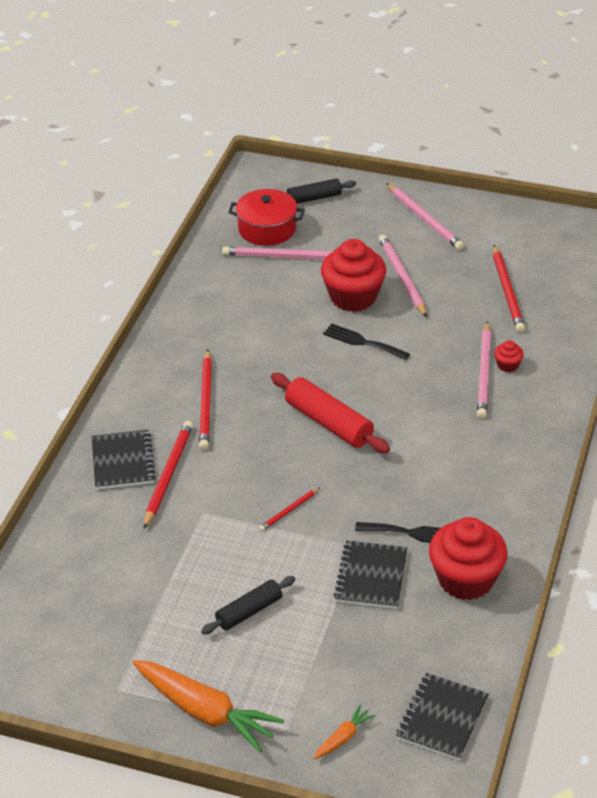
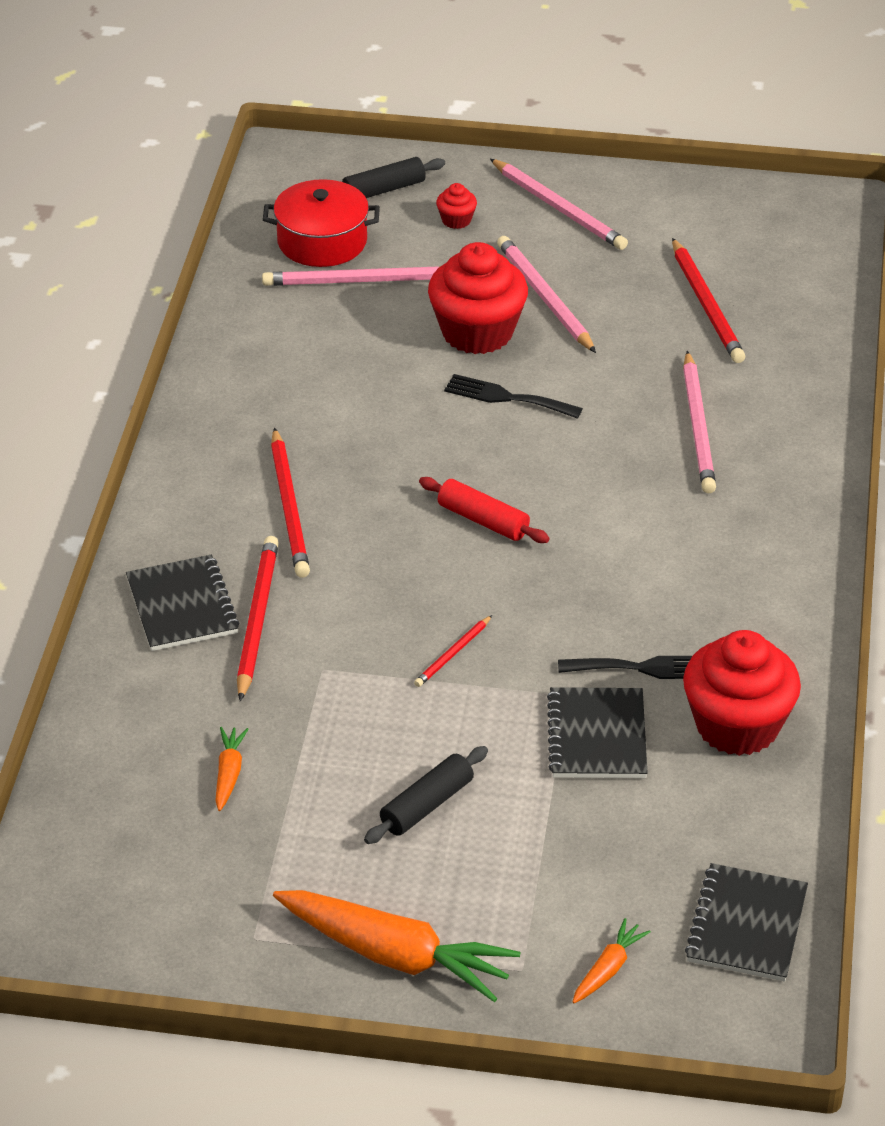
camera: 10 degrees left, 0 degrees up
(126, 576) = (229, 774): none -> orange carrot
(329, 423) = (483, 520): red rolling pin -> red rolling pin, size x0.64
(507, 365) = (730, 413): red cupcake -> red cupcake (456, 220)

